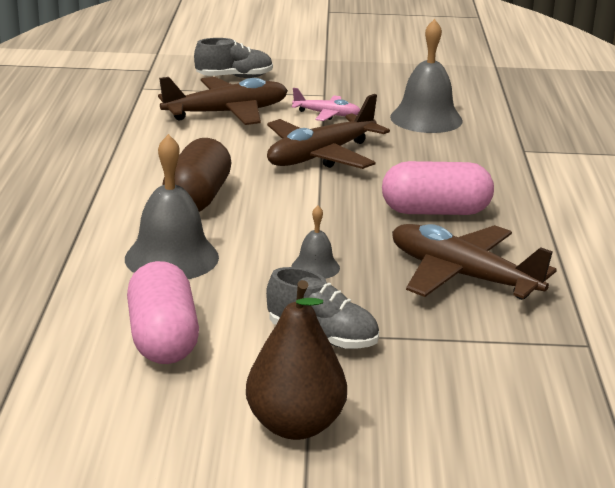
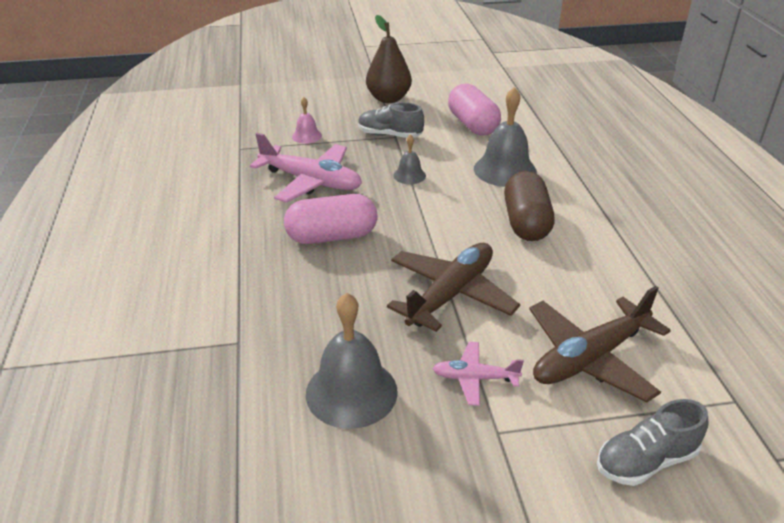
camera: 170 degrees right, 10 degrees up
(462, 276) = (311, 181): brown plane -> pink plane
(472, 354) = (307, 136): none -> pink bell

